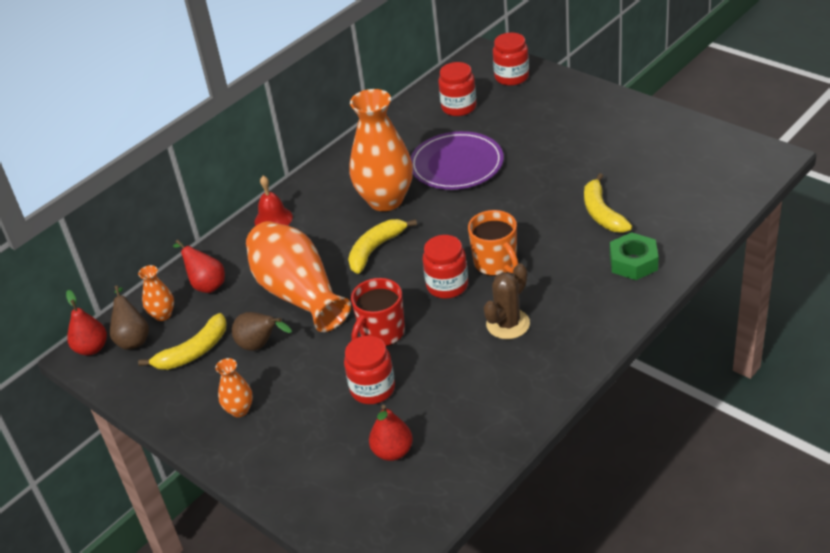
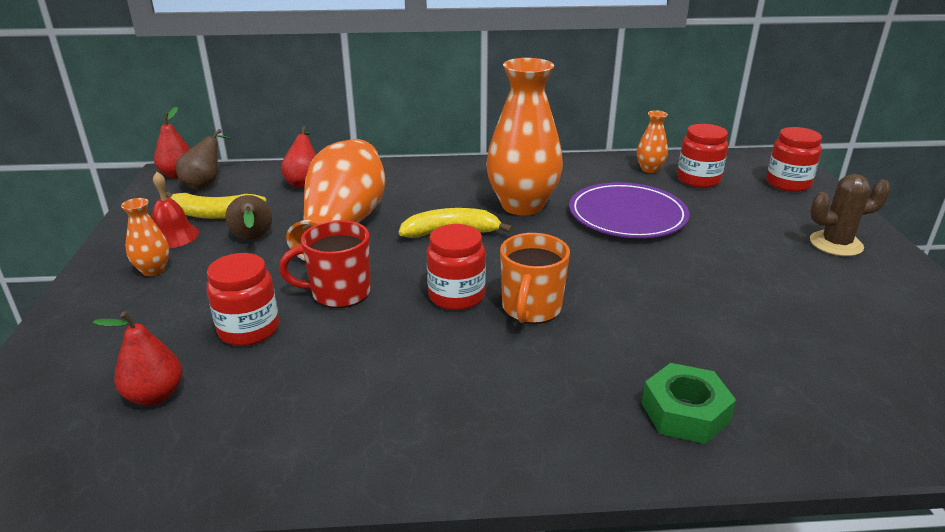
camera: 40 degrees right, 10 degrees down
(163, 315) = (247, 182): orange vase -> orange vase (649, 169)
(273, 219) = (421, 171): red bell -> red bell (173, 236)
(508, 324) = (448, 368): brown cactus -> brown cactus (836, 244)
(602, 213) = (719, 338): yellow banana -> none

